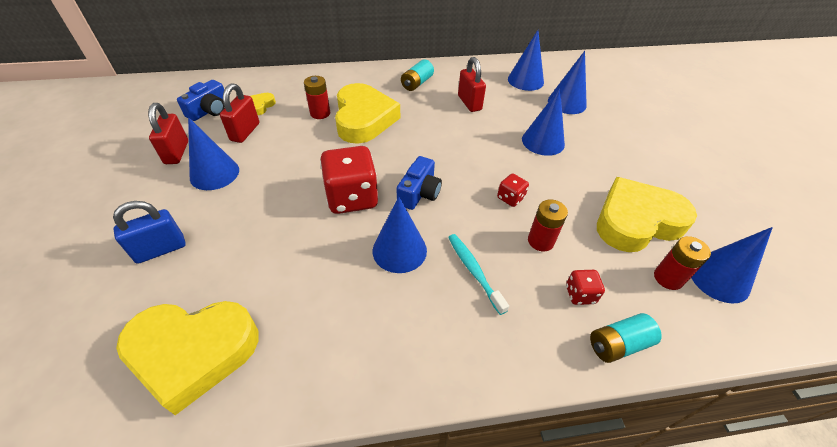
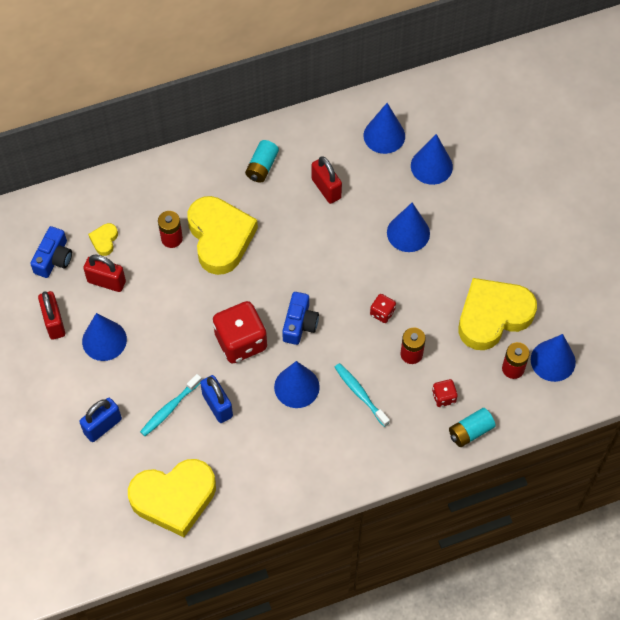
camera: 10 degrees left, 15 degrees up
(245, 132) = (106, 282): red padlock -> red padlock turned 75 degrees counterclockwise
(245, 245) = (169, 408): none -> turquoise toothbrush
(301, 253) = (217, 405): none -> blue padlock

